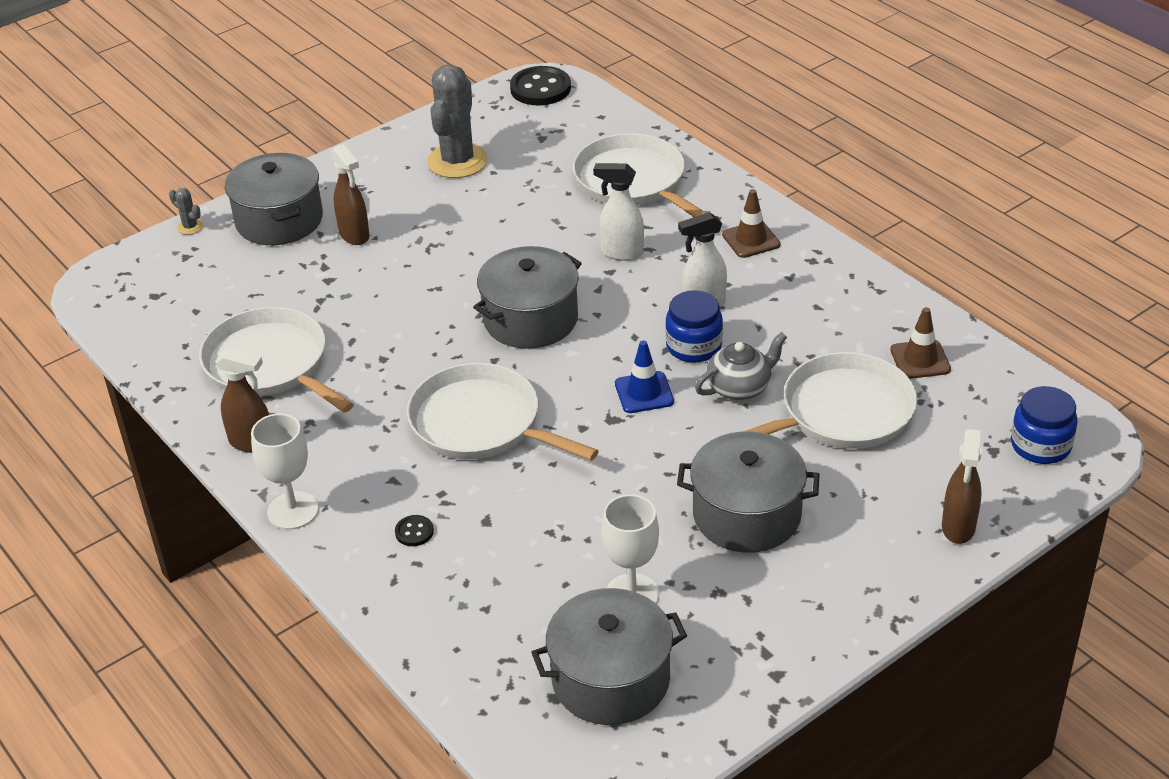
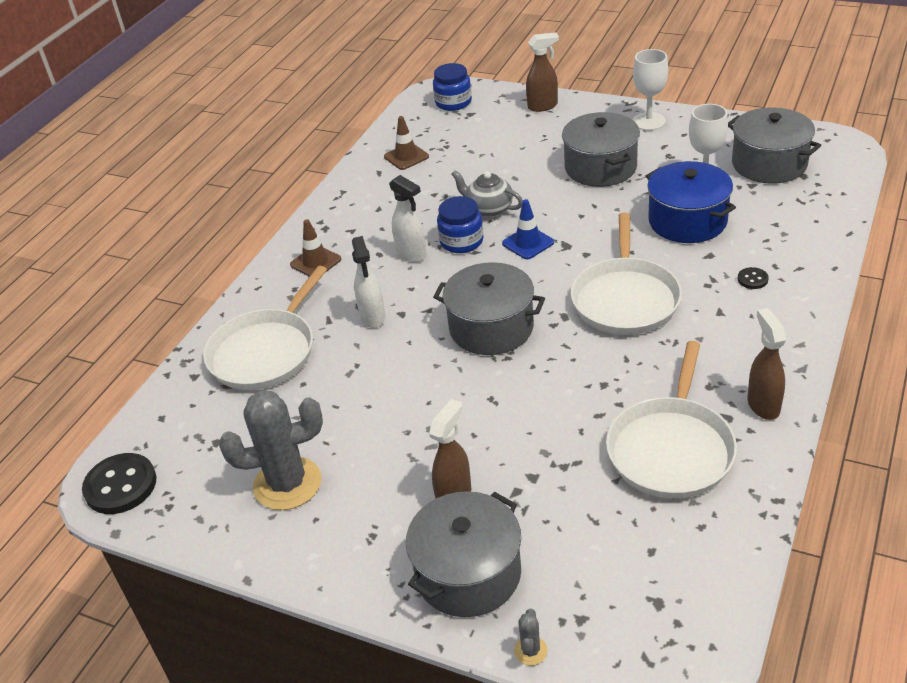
camera: 115 degrees left, 0 degrees up
(293, 511) = (799, 344): white goblet -> white goblet (648, 121)
(564, 535) = (687, 221): none -> blue pot
(841, 413) = (480, 167): white pan -> none

